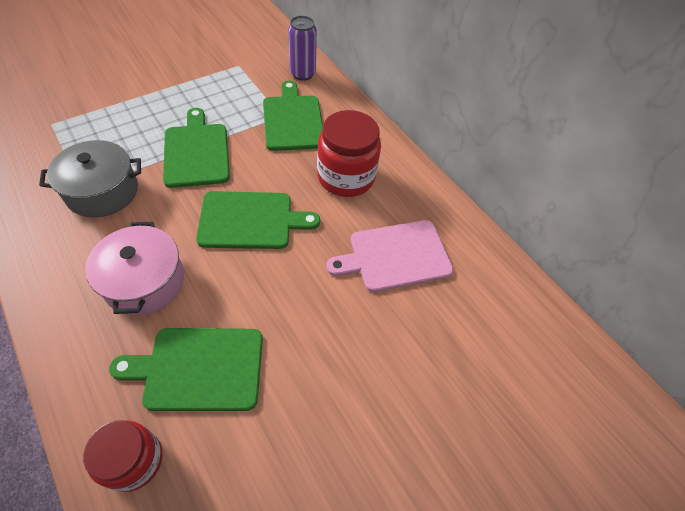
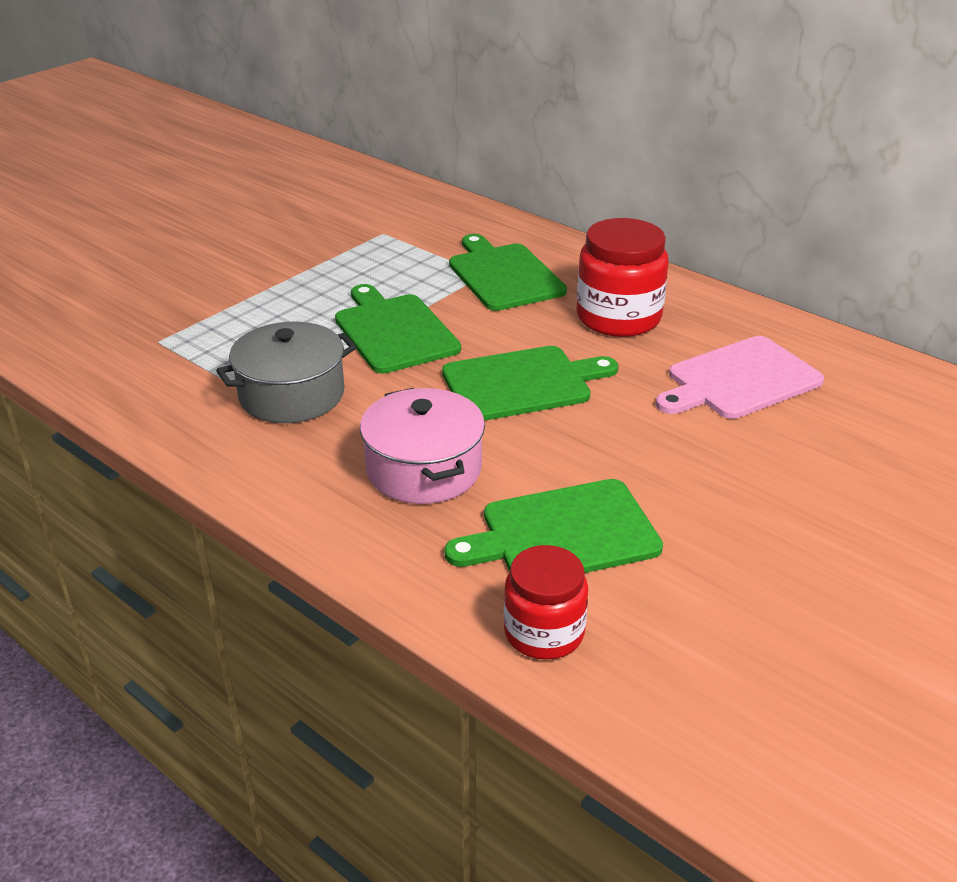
camera: 10 degrees left, 20 degrees down
(302, 74) = (481, 226): purple can -> none

